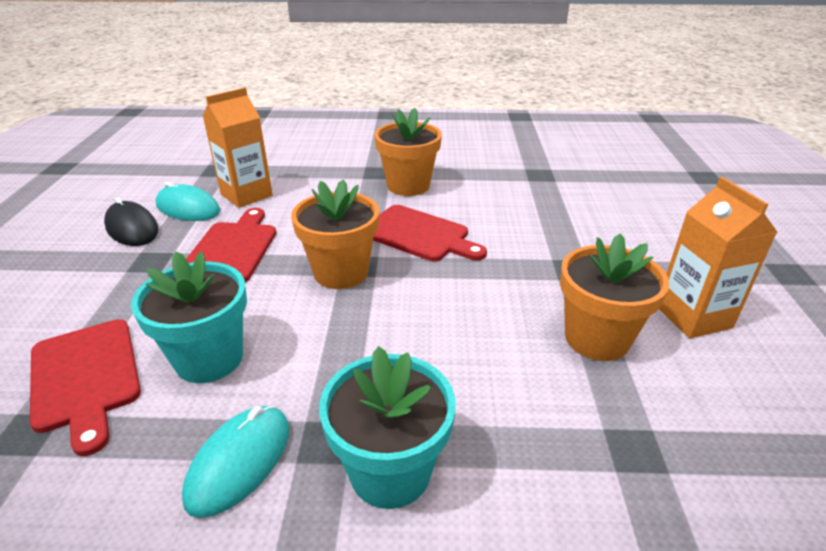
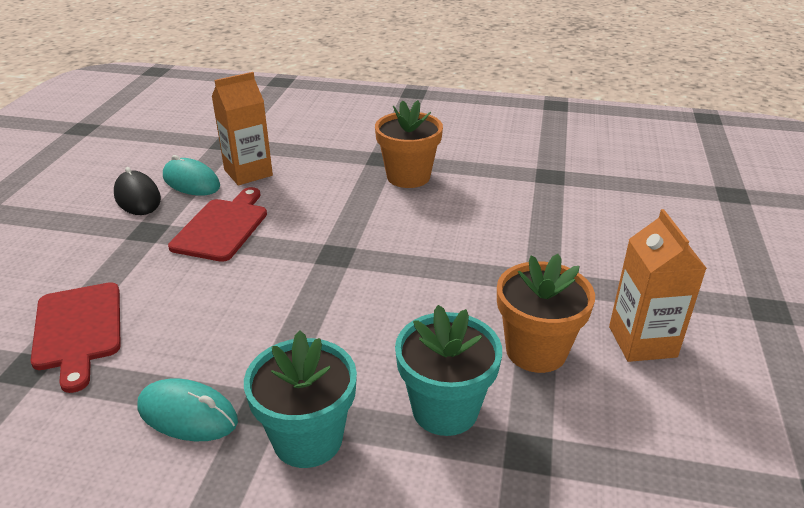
camera: 10 degrees right, 0 degrees up
(209, 359) = (181, 326): turquoise flower pot -> turquoise flower pot (445, 409)
(239, 462) = (187, 414): turquoise mouse -> turquoise mouse turned 75 degrees clockwise
(341, 272) = (316, 260): orange flower pot -> none
(419, 235) = (402, 230): red cutting board -> none

